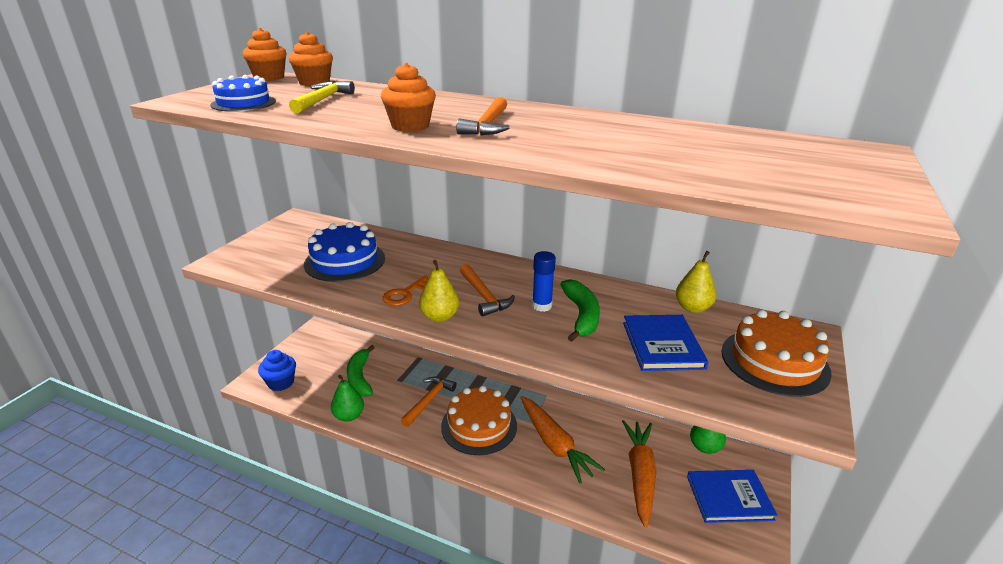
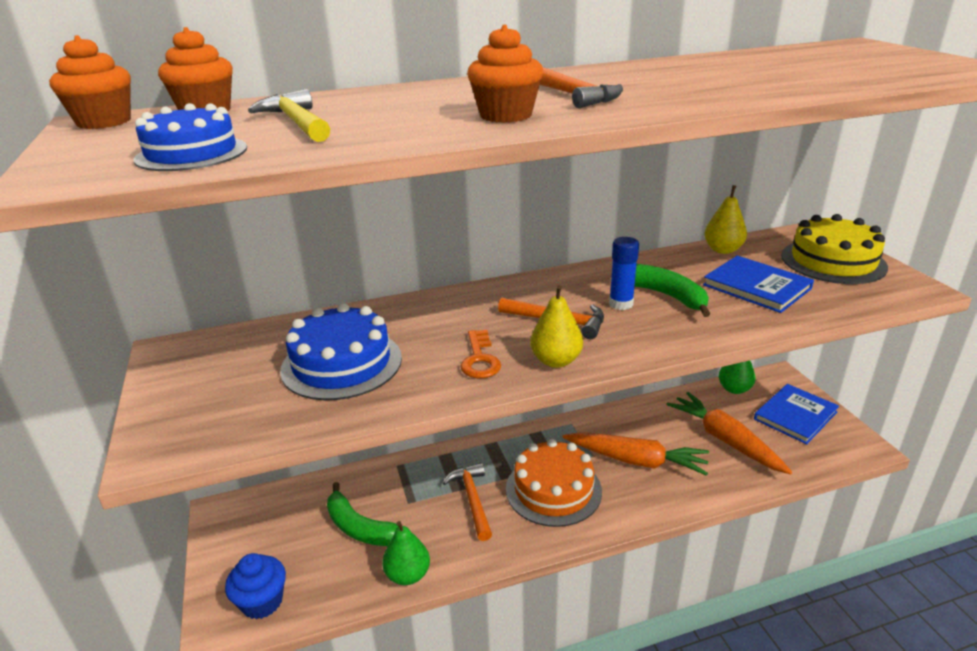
camera: 40 degrees left, 0 degrees up
(774, 361) = (833, 261): orange cake -> yellow cake

